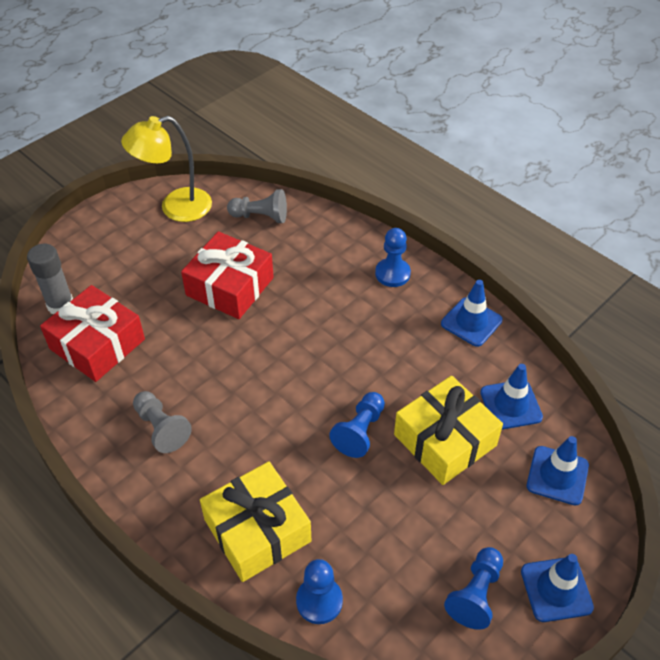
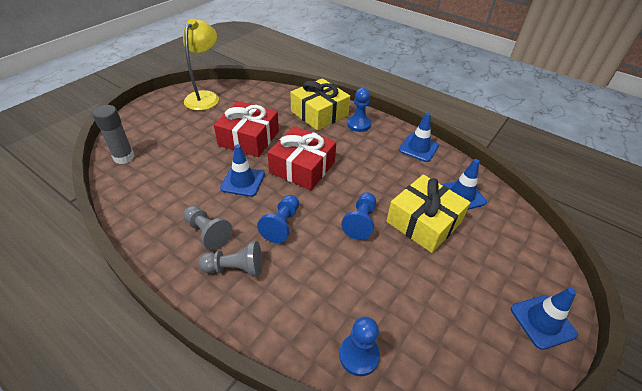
camera: 10 degrees left, 5 degrees down
(97, 344) = (153, 180): red gift -> red gift (302, 167)
(175, 208) = (205, 97): yellow lamp -> yellow lamp turned 135 degrees clockwise
(257, 530) = (296, 302): yellow gift -> yellow gift (319, 113)
(260, 216) = (264, 98): grey pawn -> grey pawn (235, 268)
(475, 594) = (483, 333): blue pawn -> blue pawn (282, 224)
(557, 475) = (510, 238): blue traffic cone -> blue traffic cone (243, 181)

